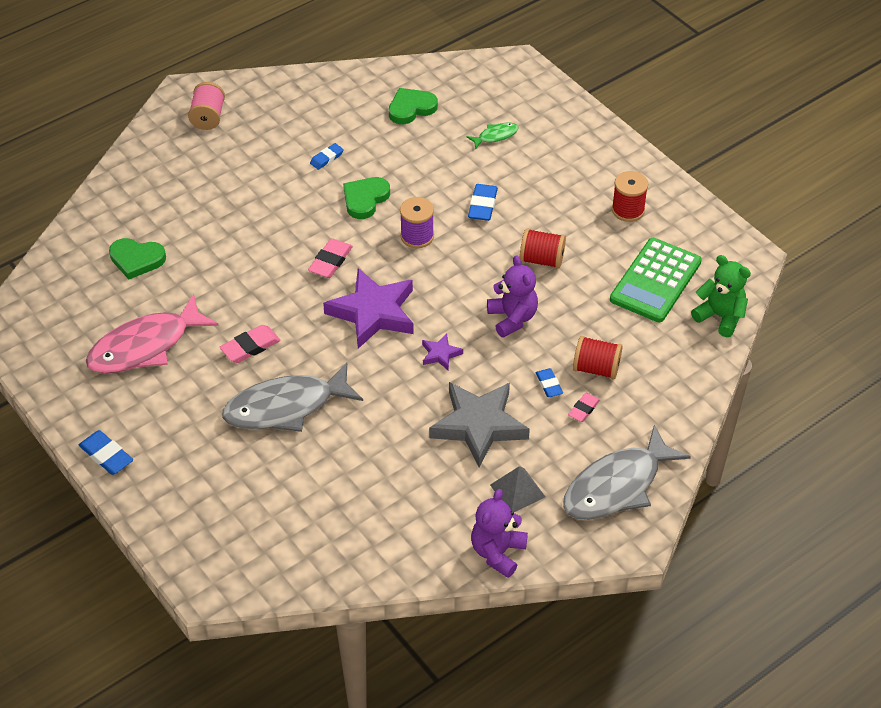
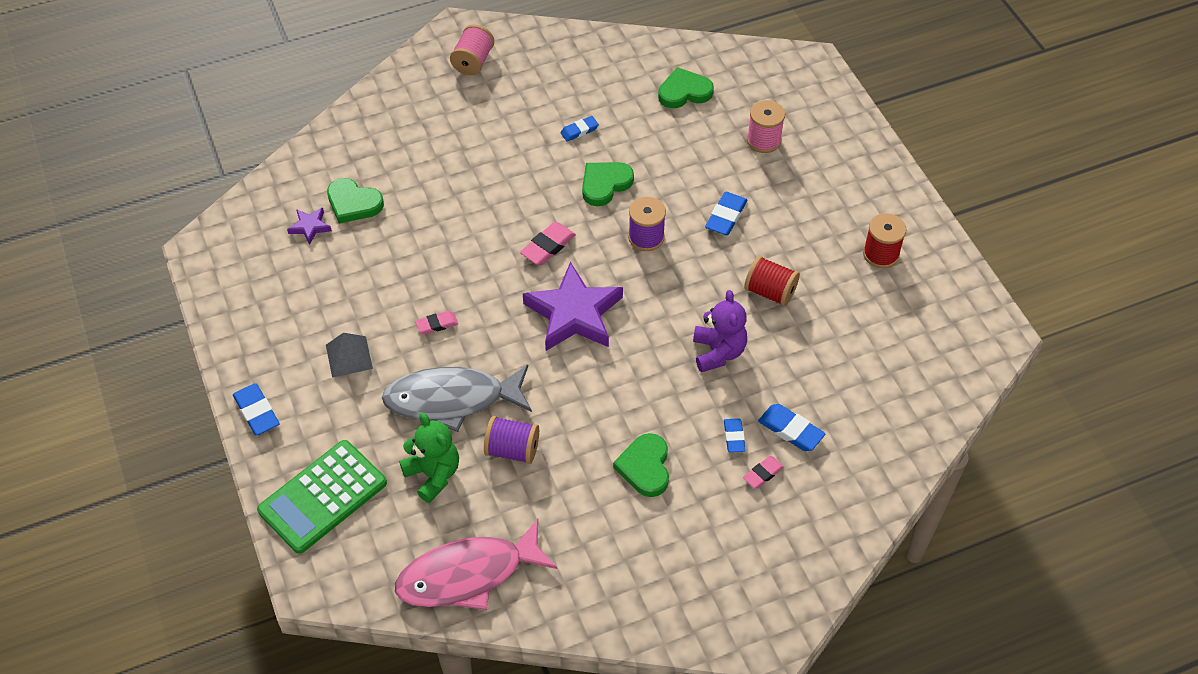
camera: 15 degrees right, 5 degrees up
(145, 346) = (332, 300): pink fish -> pink fish (468, 575)
(250, 347) = (437, 324): pink eraser -> pink eraser, size x0.65
(355, 437) = (512, 450): none -> purple spool
(440, 354) = (629, 376): purple star -> purple star (310, 227)
(479, 426) = (645, 467): grey star -> green heart
(495, 136) = (763, 140): green fish -> pink spool
(497, 552) = (620, 617): purple teddy bear -> none
(517, 491) = (663, 551): grey pyramid -> grey pyramid (349, 356)
(596, 368) = (791, 430): red spool -> blue eraser
(617, 486) = (772, 571): grey fish -> none
(655, 281) = (886, 342): green calculator -> green calculator (323, 497)
(720, 317) = (945, 400): green teddy bear -> green teddy bear (433, 474)

